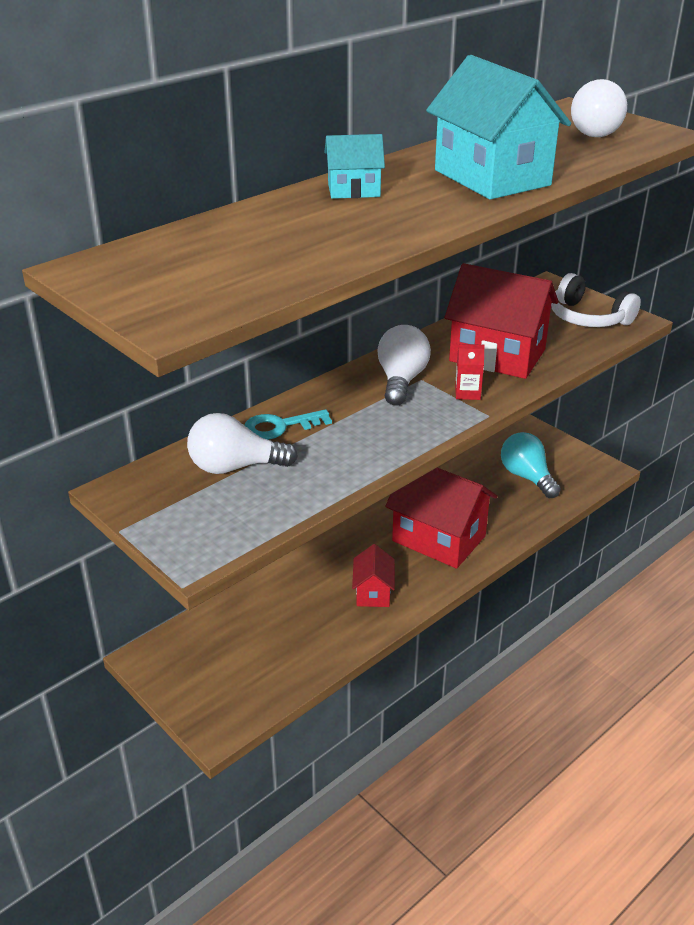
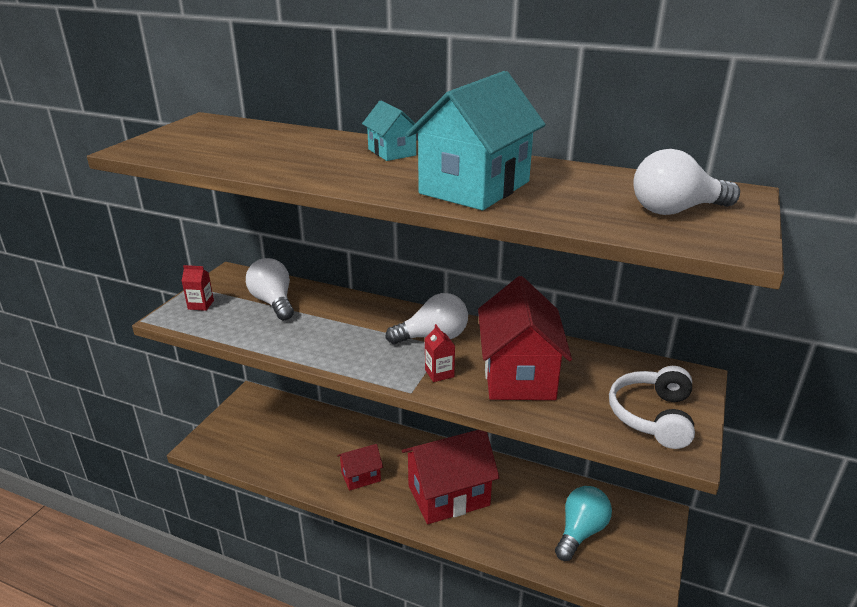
camera: 65 degrees right, 5 degrees down
(186, 527) = (201, 305): none -> red carton
(280, 427) = (331, 305): turquoise key -> none
(439, 538) = (448, 495): red house -> red house turned 60 degrees clockwise

